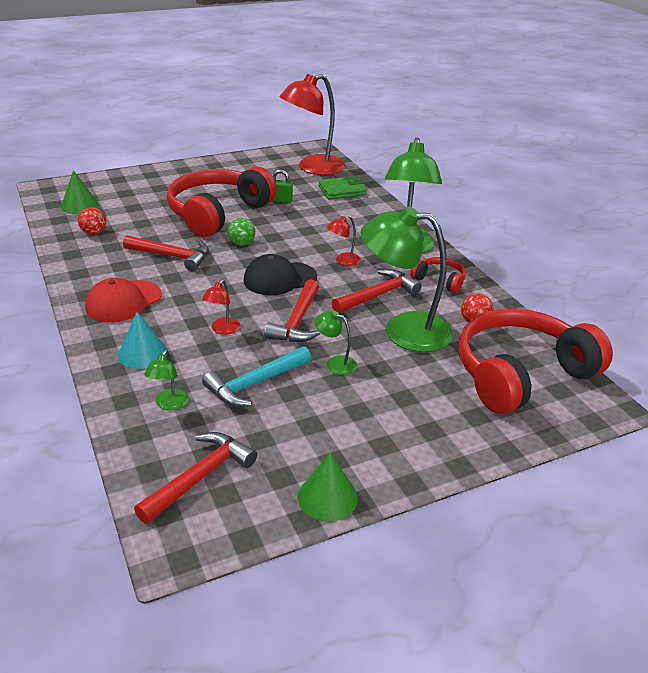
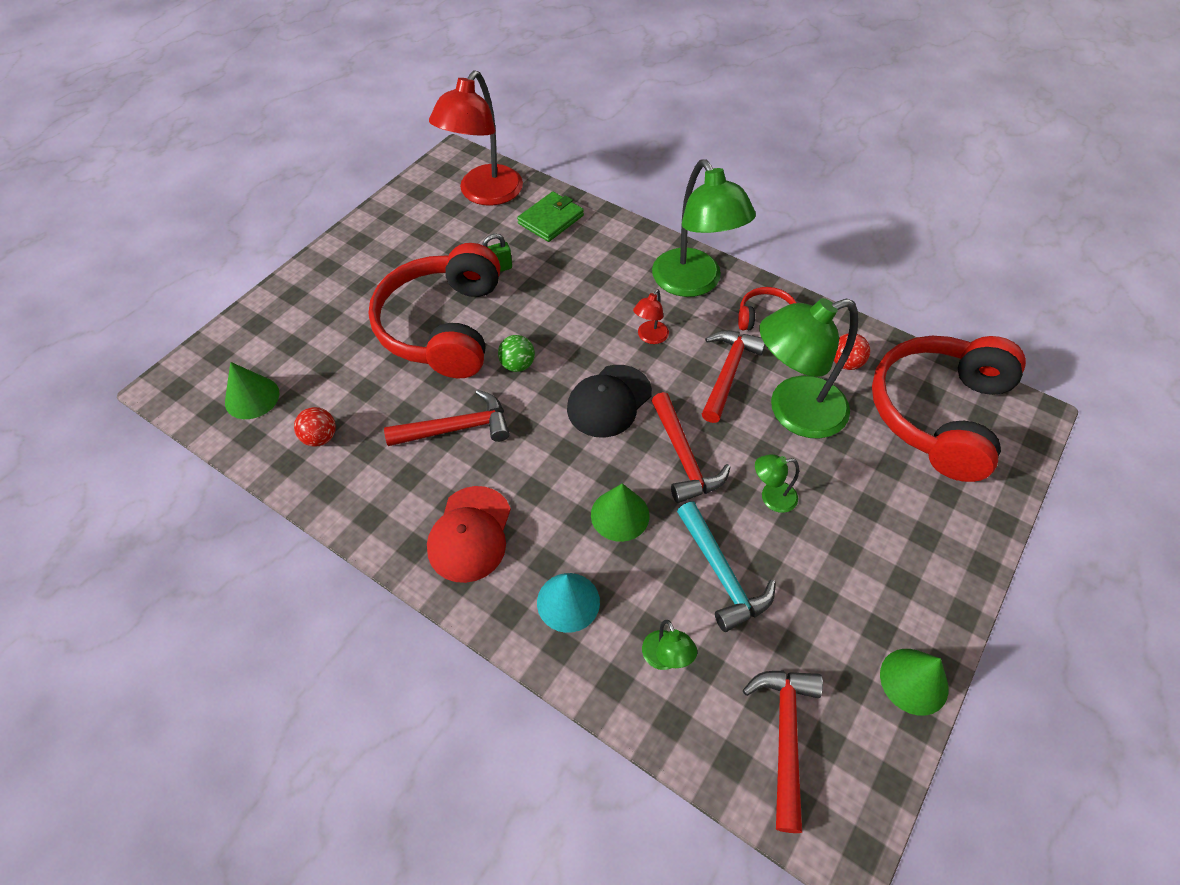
camera: 30 degrees left, 20 degrees up
(222, 330) = (620, 515): red lamp -> green cone
(255, 384) = (722, 574): turquoise hammer -> turquoise hammer turned 45 degrees counterclockwise

